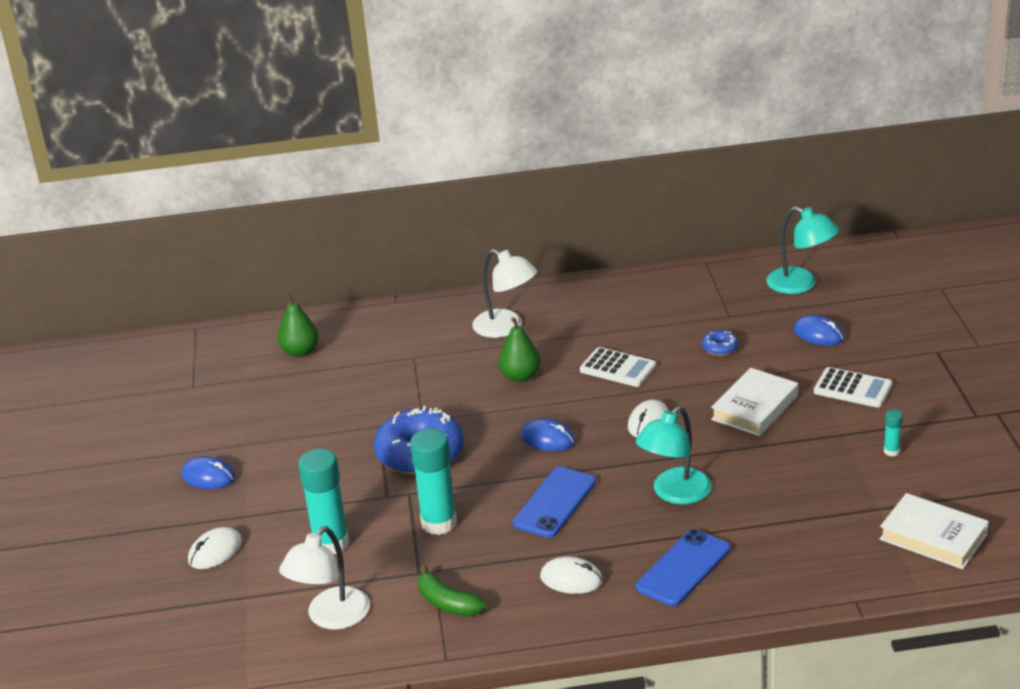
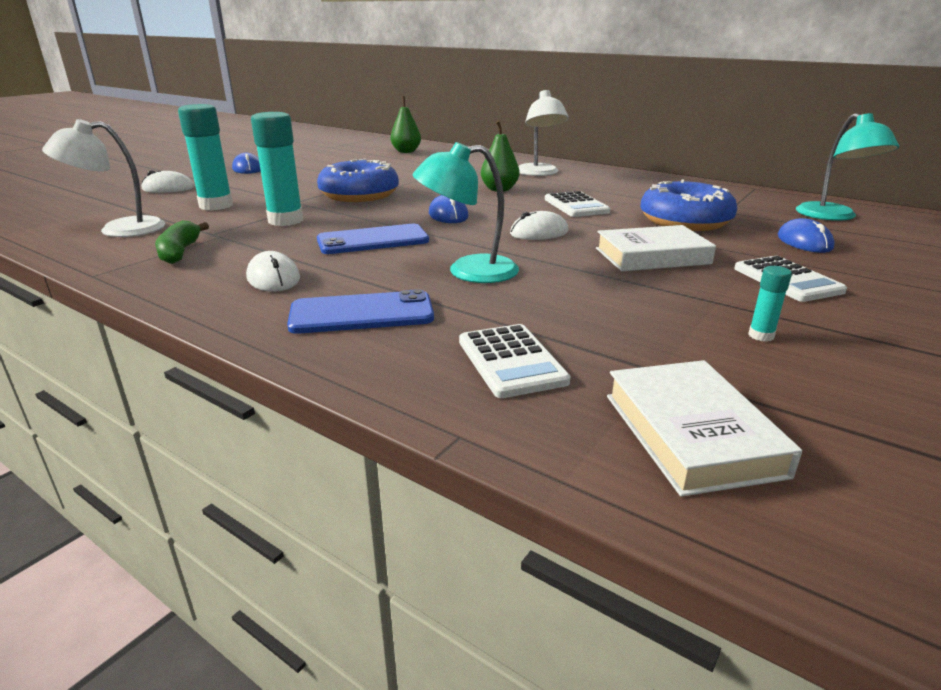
camera: 40 degrees right, 5 degrees down
(720, 348) = (685, 221): blue donut -> blue donut, size x2.29
(811, 547) = (511, 361): none -> white calculator

